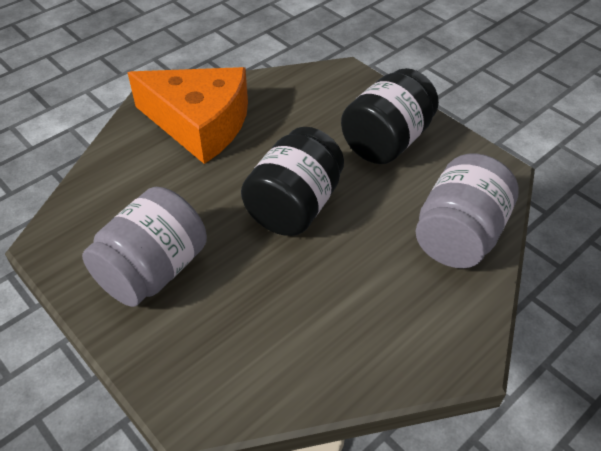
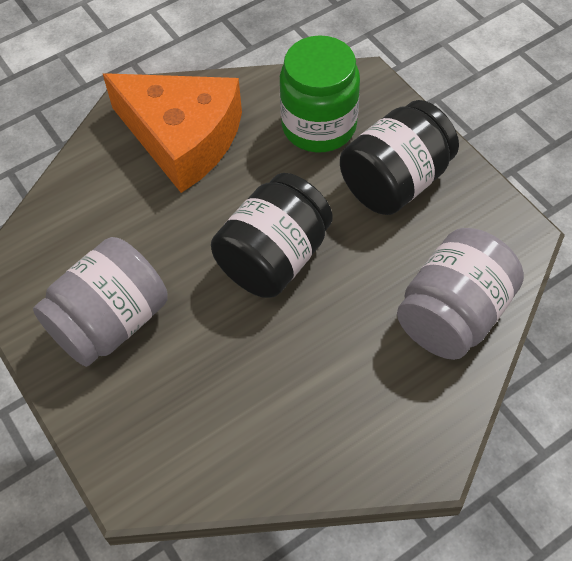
camera: 10 degrees right, 10 degrees up
(314, 107) = (319, 126): none -> green jar

